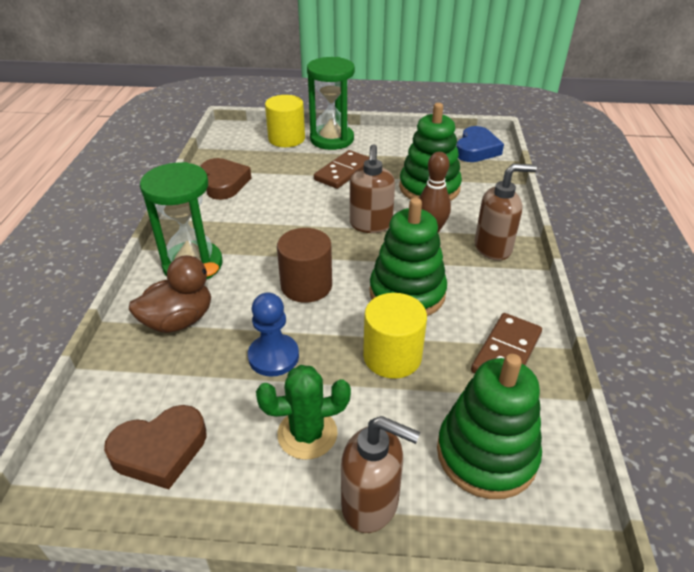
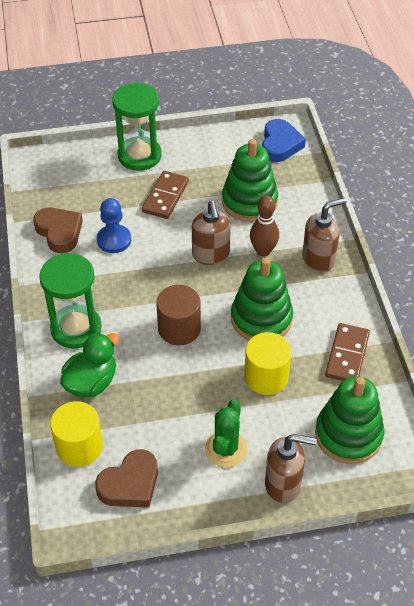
camera: 15 degrees left, 10 degrees up
(179, 320) = (91, 382): brown duck -> green duck
(273, 356) = (178, 396): blue pawn -> blue pawn (114, 240)
(286, 139) = (94, 163): yellow cylinder -> yellow cylinder (79, 446)
(307, 434) = (226, 449): green cactus -> green cactus turned 45 degrees counterclockwise

